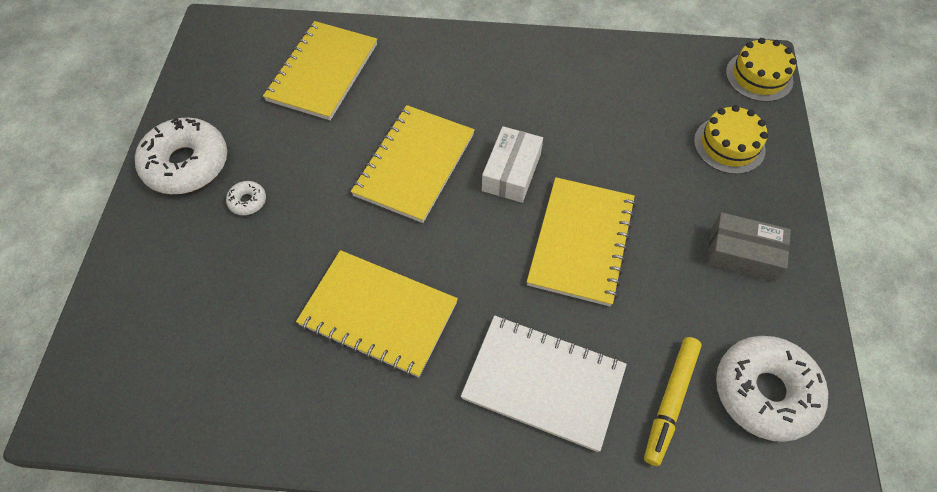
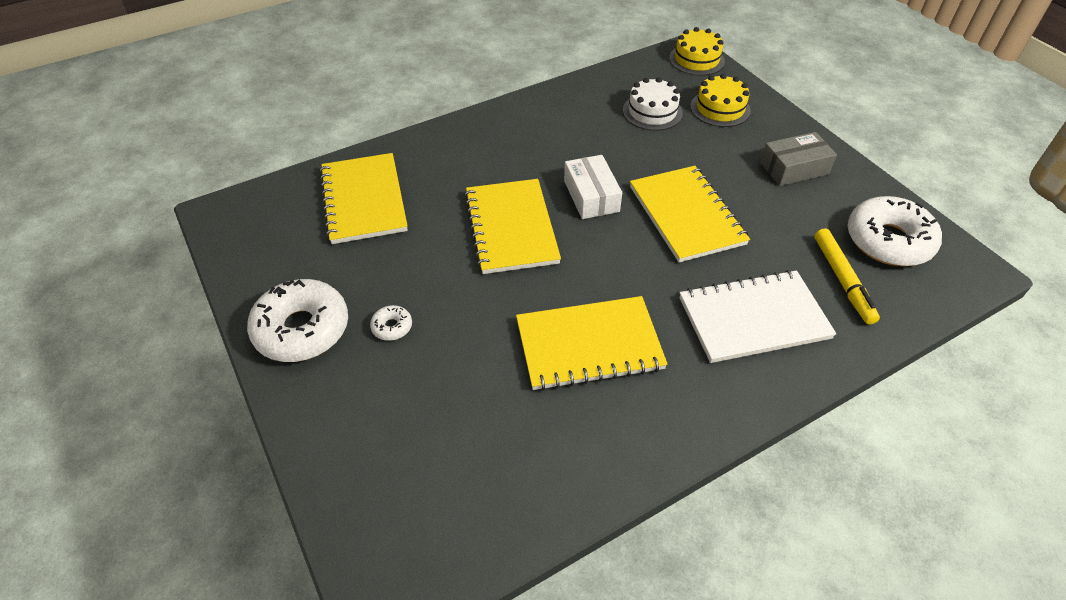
camera: 35 degrees left, 10 degrees down
(653, 113) = (652, 112): none -> white cake

